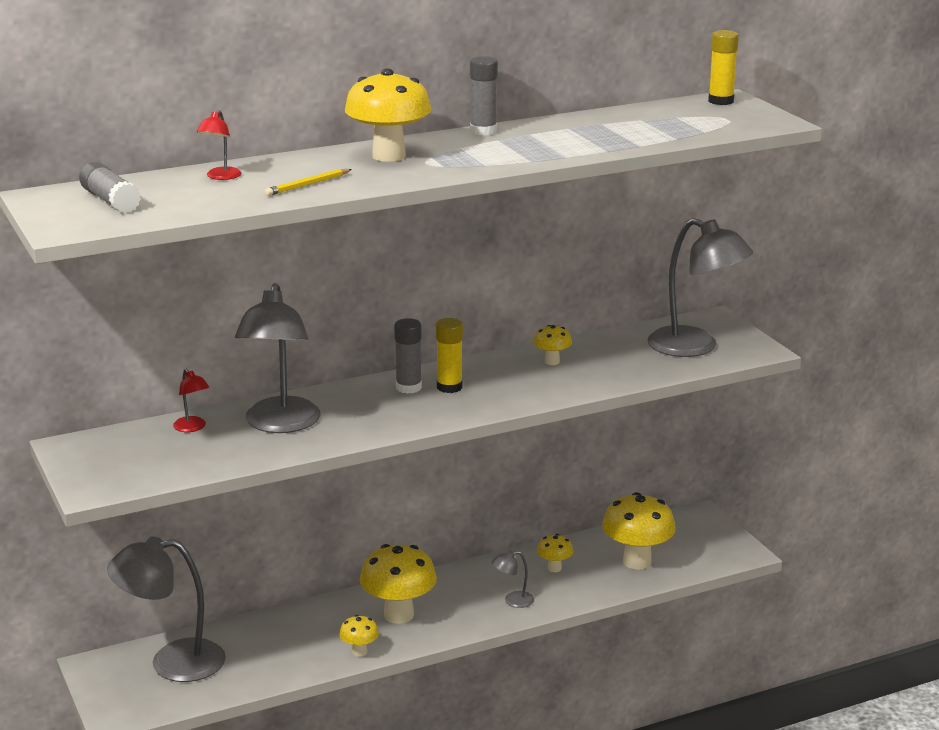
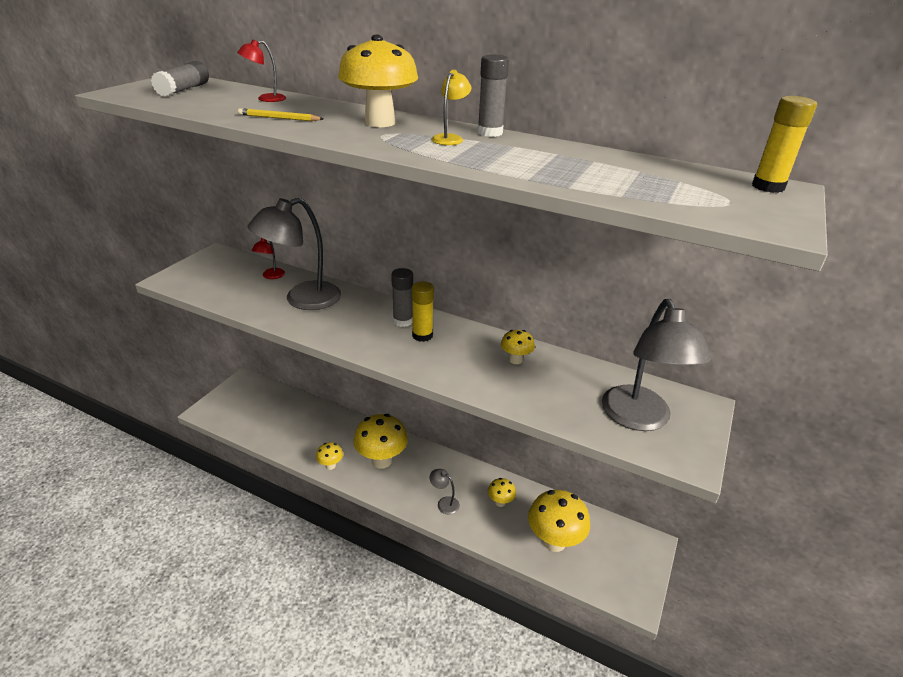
camera: 50 degrees right, 10 degrees up
(172, 662) = (266, 403): grey lamp -> none
(476, 146) = (450, 138): none -> yellow lamp

